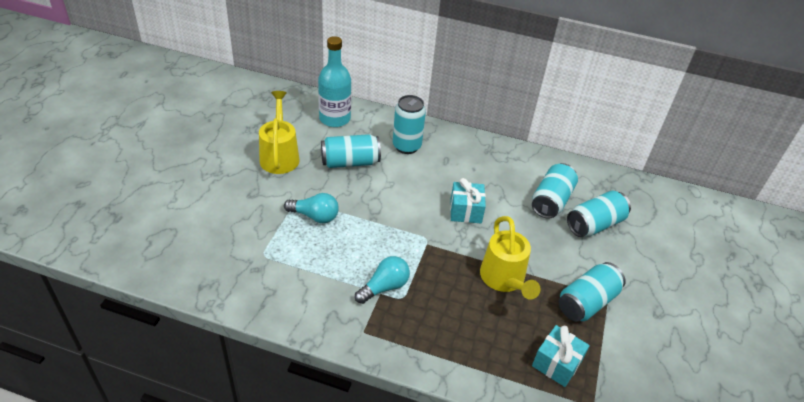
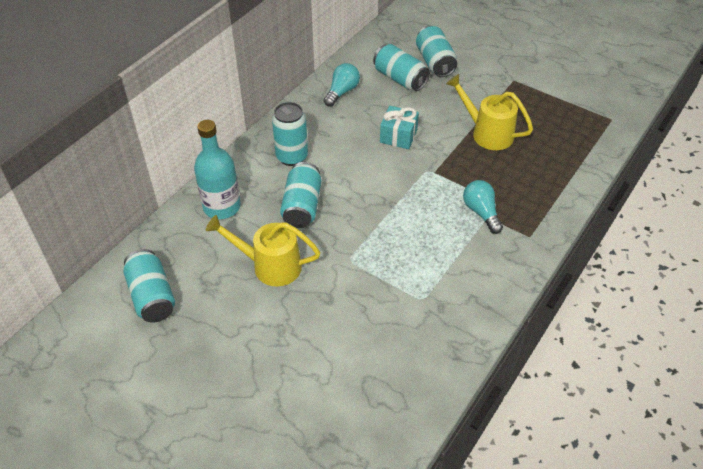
camera: 70 degrees left, 5 degrees up
(314, 216) = (377, 249): turquoise light bulb -> turquoise light bulb (342, 92)
(504, 280) = (486, 133): yellow watering can -> yellow watering can turned 150 degrees counterclockwise
(556, 363) = (573, 127): turquoise gift -> none
(587, 302) = (517, 93): turquoise can -> turquoise can (152, 296)

